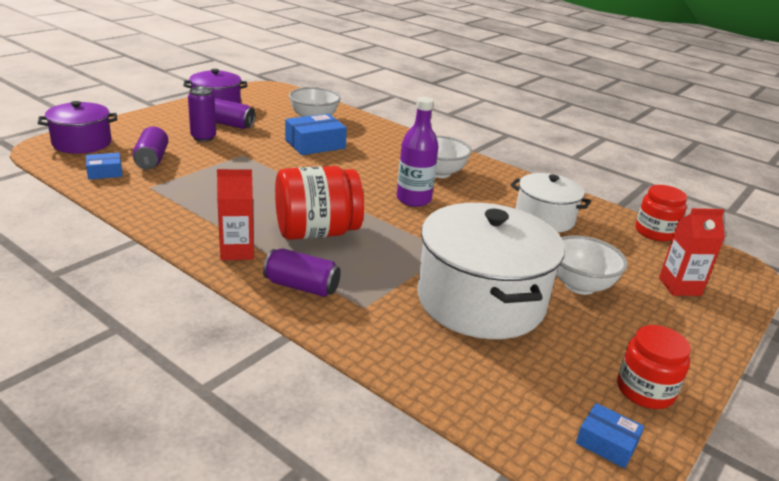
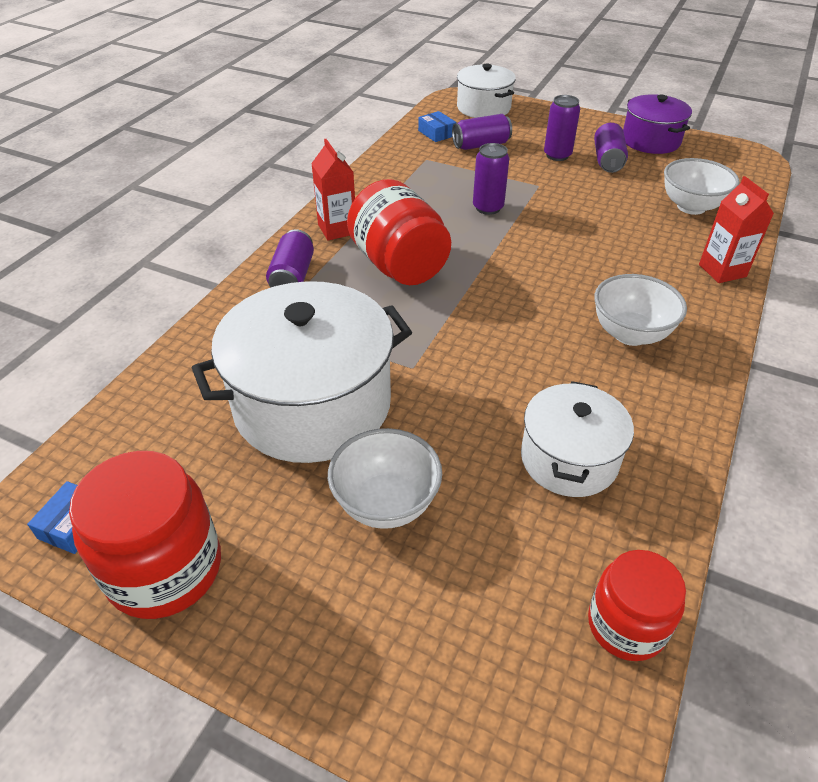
camera: 80 degrees right, 15 degrees up
(82, 143) = (483, 108): purple pot -> white pot
(258, 180) = (488, 208): none -> purple can
(315, 144) = (616, 222): blue box -> none
(413, 199) = (528, 321): purple bottle -> none
(645, 390) = (165, 569): red jar -> red jar, size x1.56
(679, 287) = (440, 646): red carton -> red carton (722, 270)

